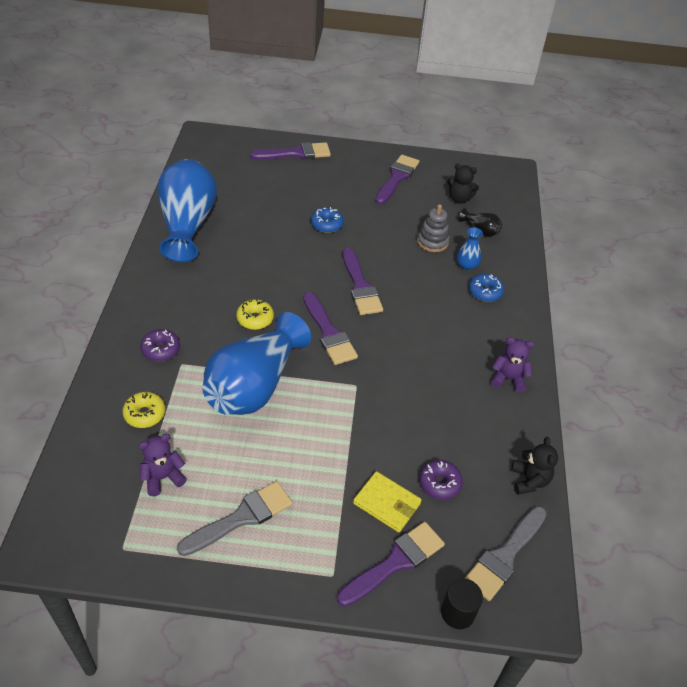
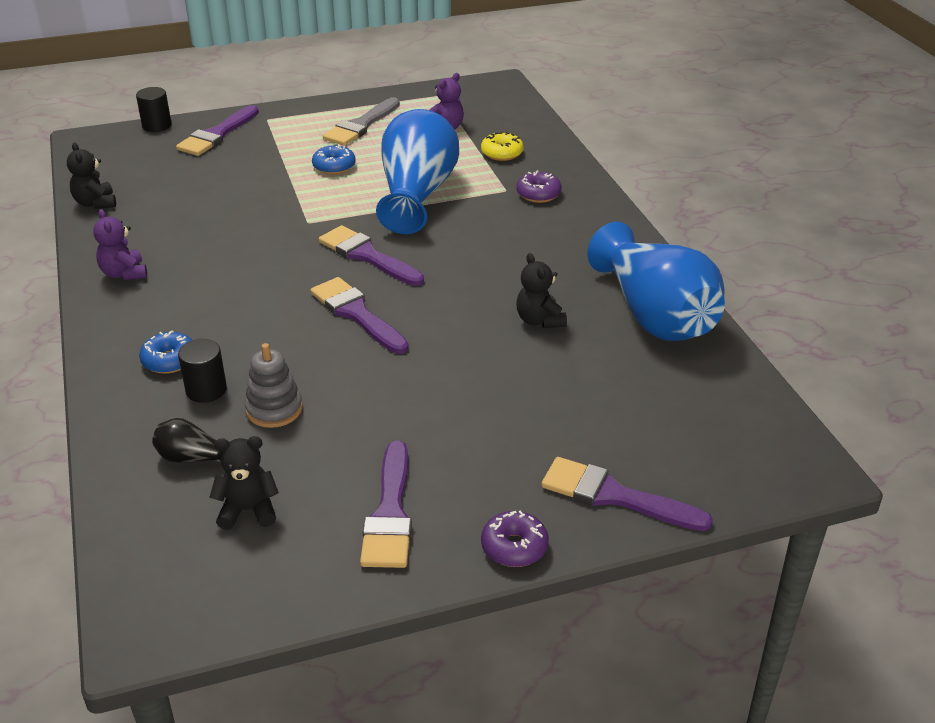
camera: 160 degrees right, 10 degrees down
(255, 244) = (539, 320): none -> black teddy bear
(255, 319) = (464, 244): yellow donut -> none
(296, 153) = (614, 496): purple brush -> purple brush turned 60 degrees clockwise
(326, 225) = (459, 380): blue donut -> blue donut (334, 167)
(387, 503) = (237, 159): yellow wallet -> none
(439, 483) = (190, 181): purple donut -> purple donut (514, 547)
(466, 265) = (206, 390): blue vase -> black cylinder
(504, 556) = (119, 157): grey brush -> none
(508, 379) = (124, 273): purple teddy bear -> purple teddy bear turned 75 degrees clockwise

